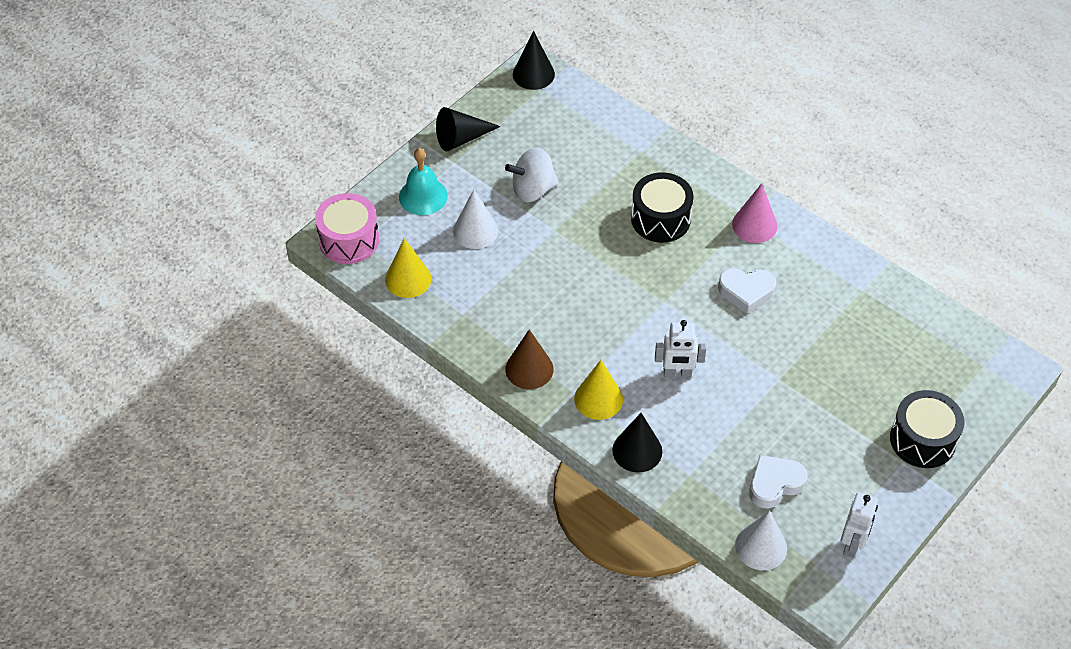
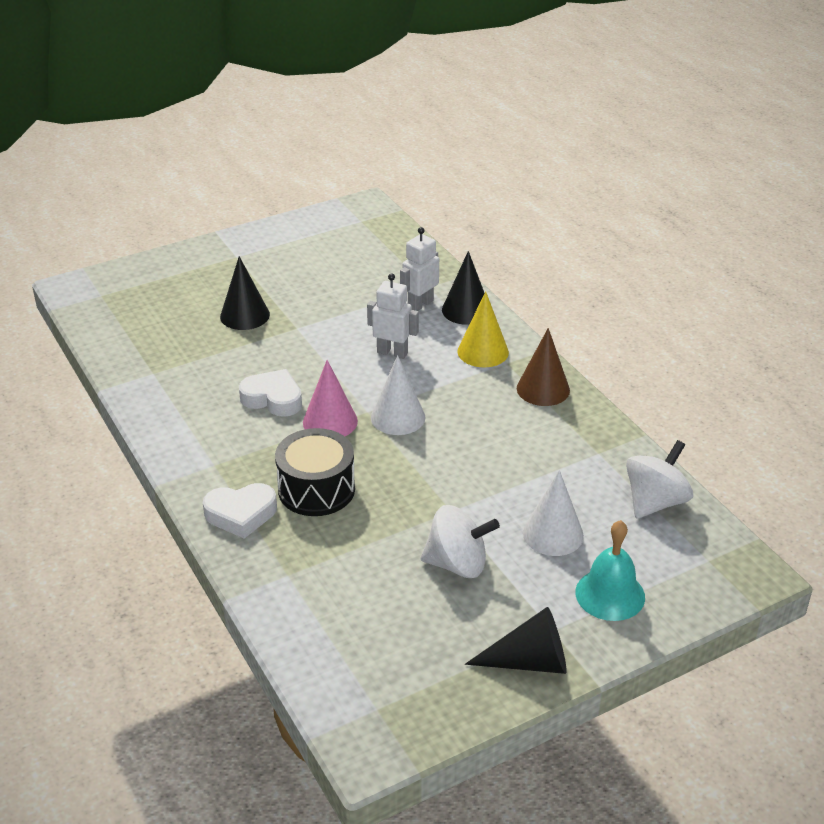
camera: 160 degrees left, 15 degrees down
(349, 240) = (724, 565): pink drum -> none
(408, 279) = (655, 502): yellow cone -> white spinning top
(533, 74) = (376, 737): black cone -> black cone (245, 315)
(754, 225) = (212, 456): pink cone -> pink cone (330, 421)
(761, 547) = (397, 237): white cone -> white cone (398, 417)
(774, 484) = (357, 266): white heart -> white heart (241, 514)
(852, 544) = (322, 224): white robot -> white robot (420, 304)
(922, 440) = (206, 264): black drum -> none

